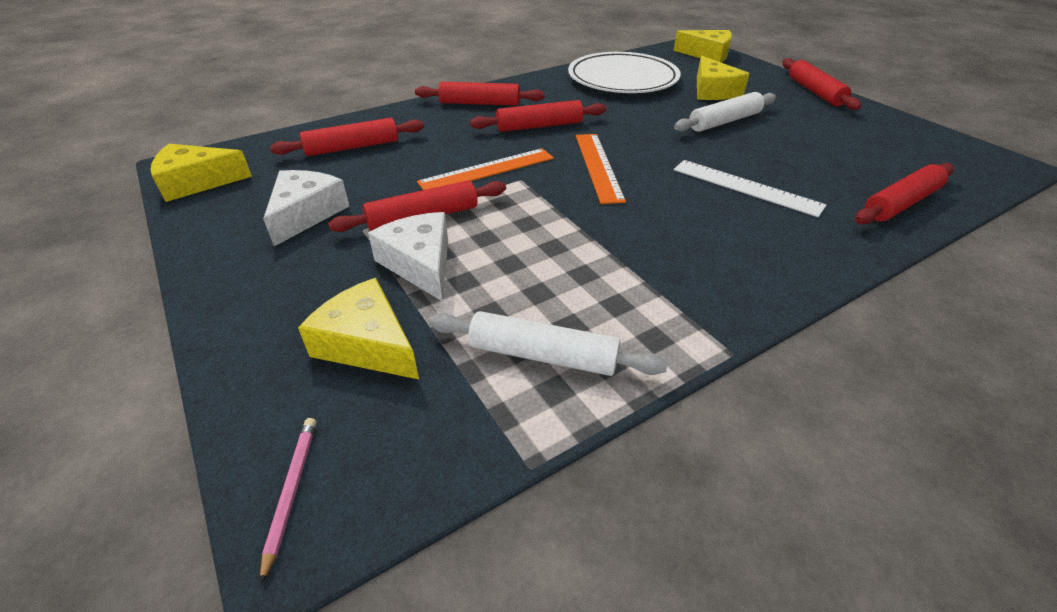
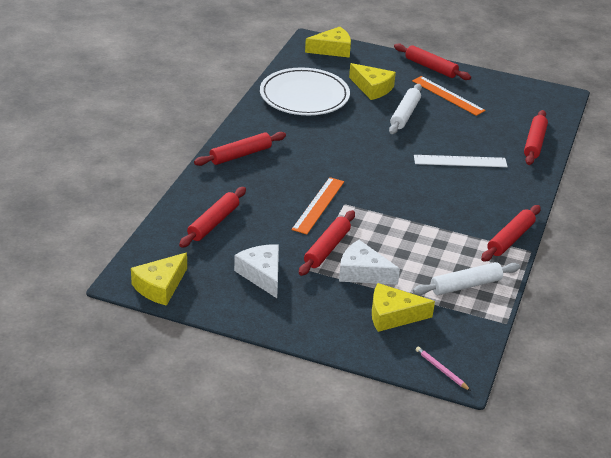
camera: 40 degrees left, 5 degrees down
(539, 126) = (304, 160): red rolling pin -> red rolling pin (510, 239)
(598, 166) = (374, 177): orange ruler -> orange ruler (448, 95)

